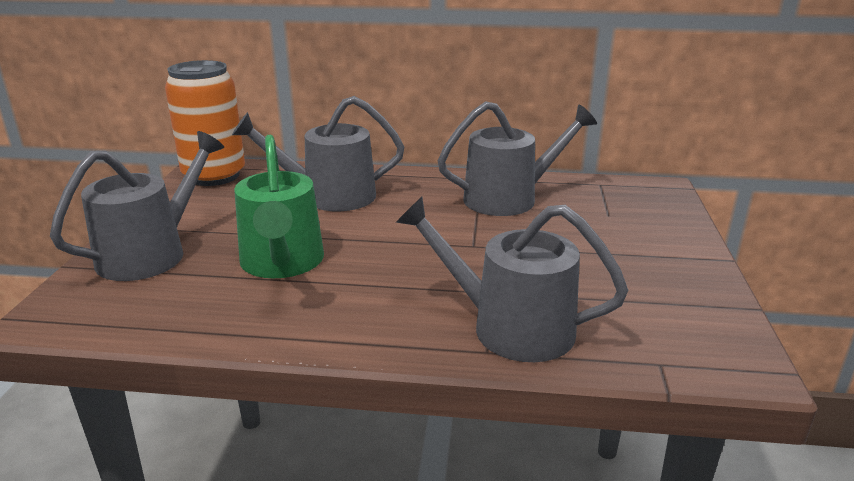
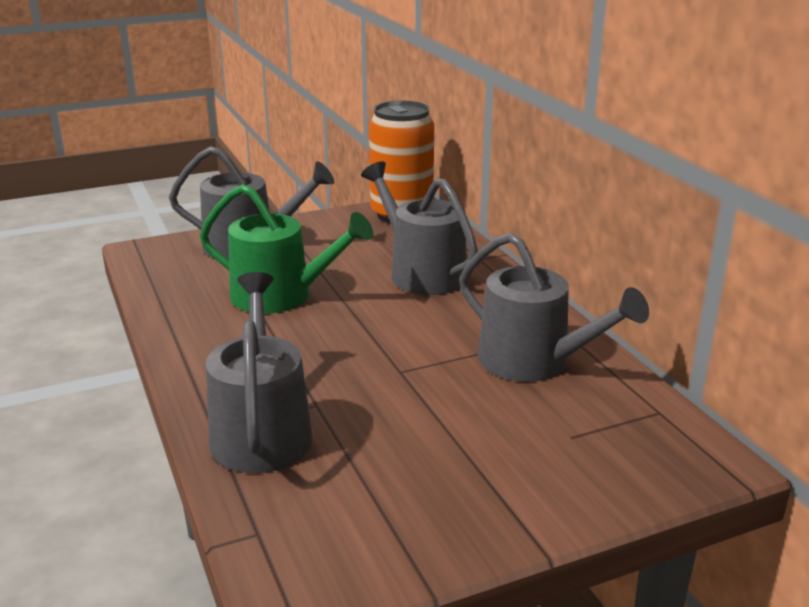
camera: 60 degrees right, 0 degrees up
(282, 263) = (281, 296): green watering can -> green watering can turned 120 degrees counterclockwise

